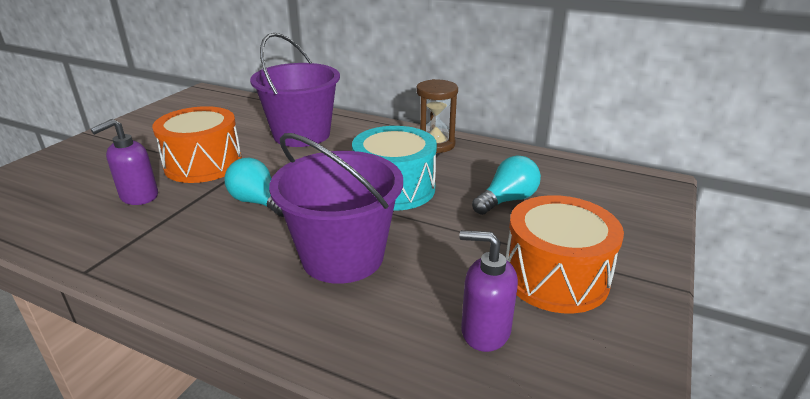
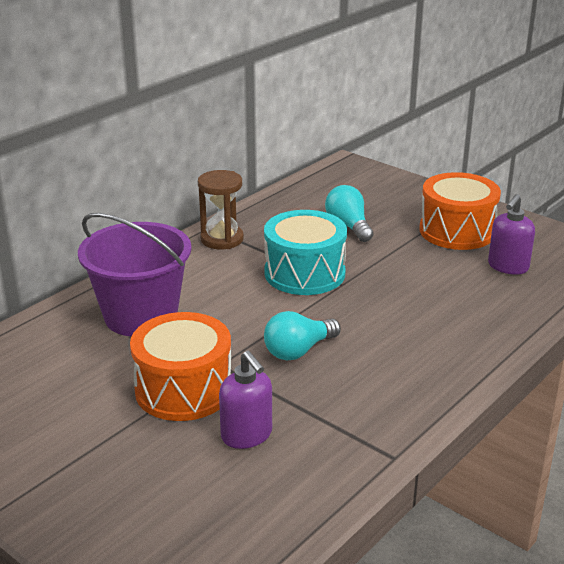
camera: 75 degrees left, 0 degrees up
(342, 257) = (409, 311): purple bucket -> none

